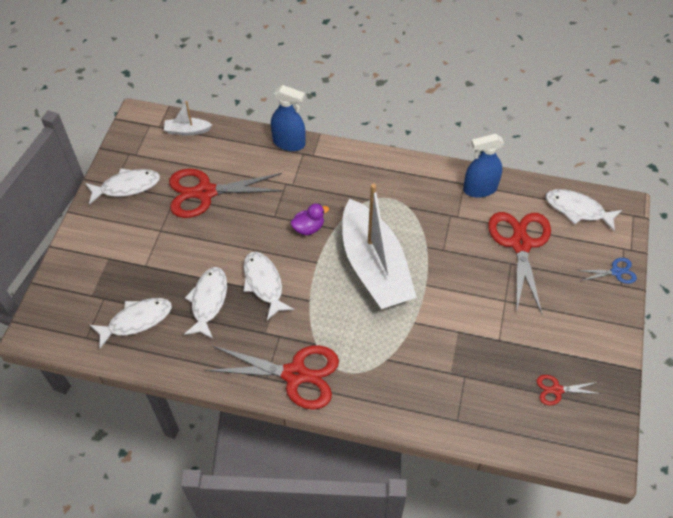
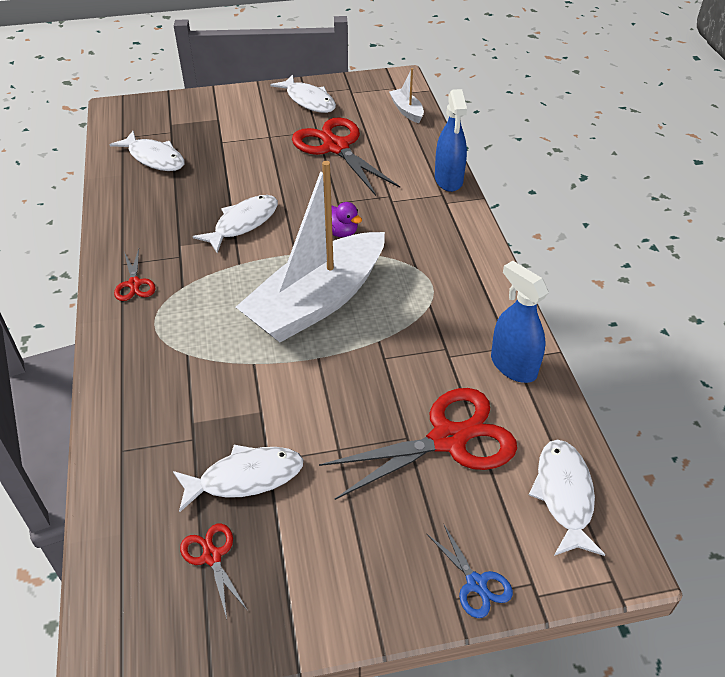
camera: 65 degrees right, 10 degrees down
(208, 301) = (200, 193): white fish -> white fish (245, 478)
(295, 374) = (134, 284): red scissors -> red scissors, size x0.47

